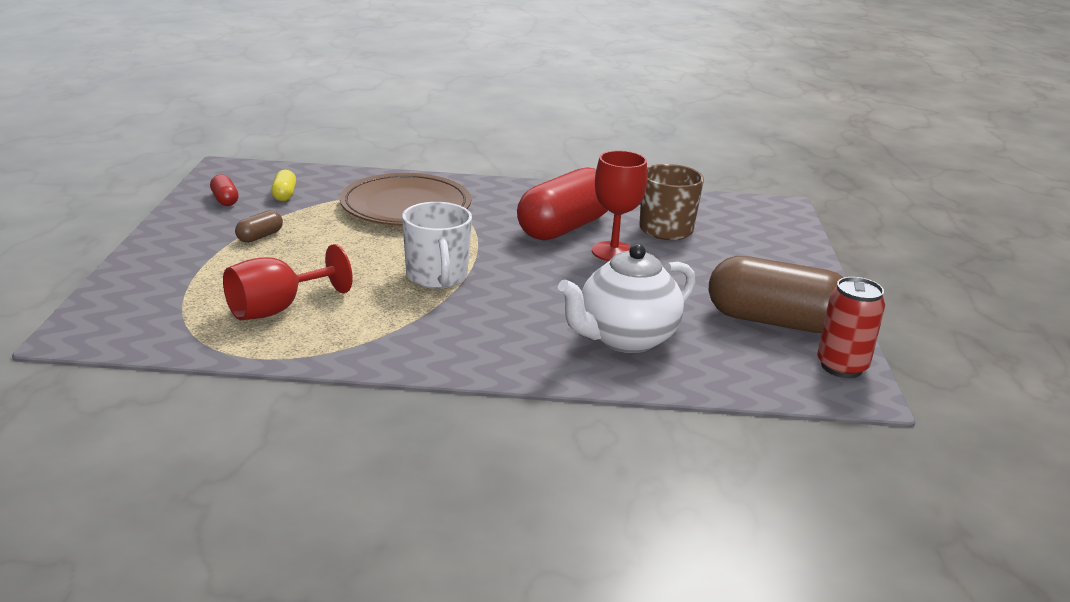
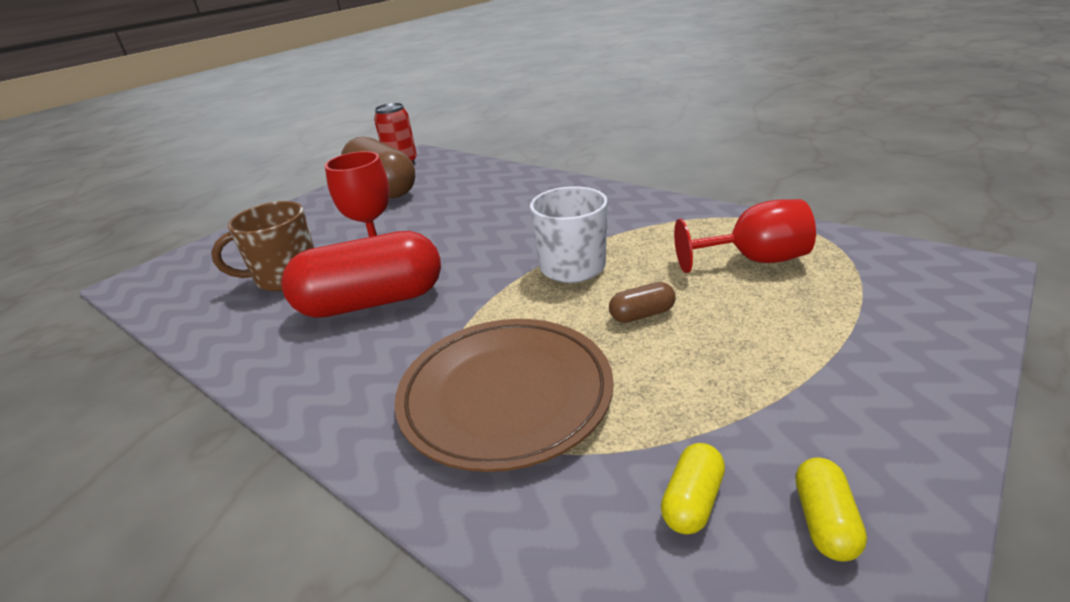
camera: 140 degrees left, 5 degrees up
(225, 200) = (824, 521): red capsule -> yellow capsule
(260, 236) = (759, 379): brown capsule -> brown capsule (642, 314)
(624, 339) = (493, 193): white teapot -> none

